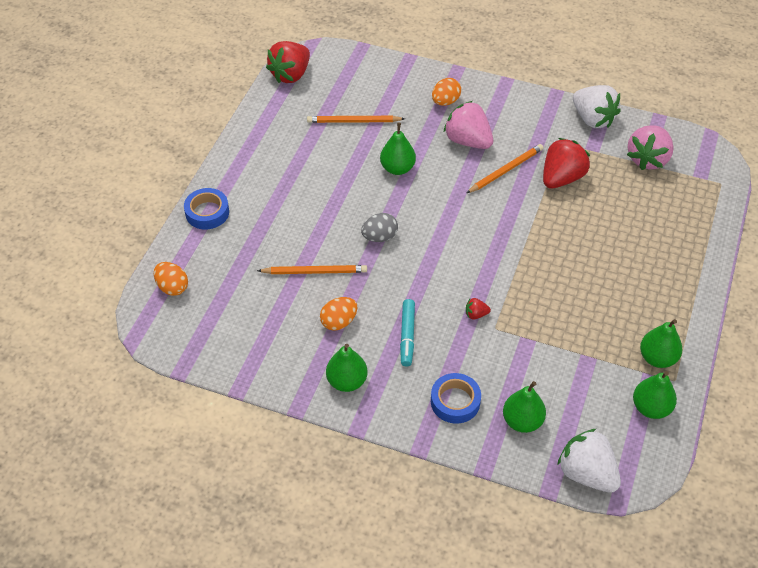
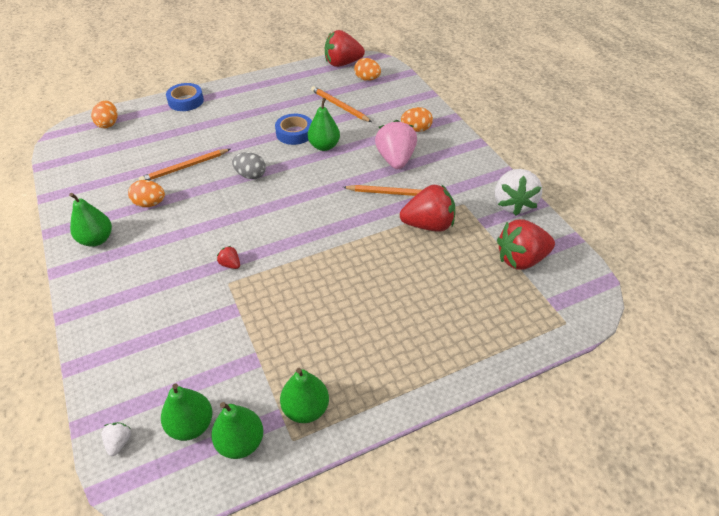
camera: 45 degrees right, 5 degrees down
(315, 271) = (185, 167): orange pencil -> orange pencil turned 105 degrees clockwise
(337, 77) = (367, 79): none -> orange egg
(407, 335) = (171, 242): turquoise marker -> none
(455, 401) = (128, 307): blue tape -> blue tape (294, 133)
(522, 421) = (143, 360): green pear -> green pear (191, 425)
(586, 473) = (119, 442): white strawberry -> white strawberry, size x0.43
(647, 159) = (521, 259): pink strawberry -> red strawberry

